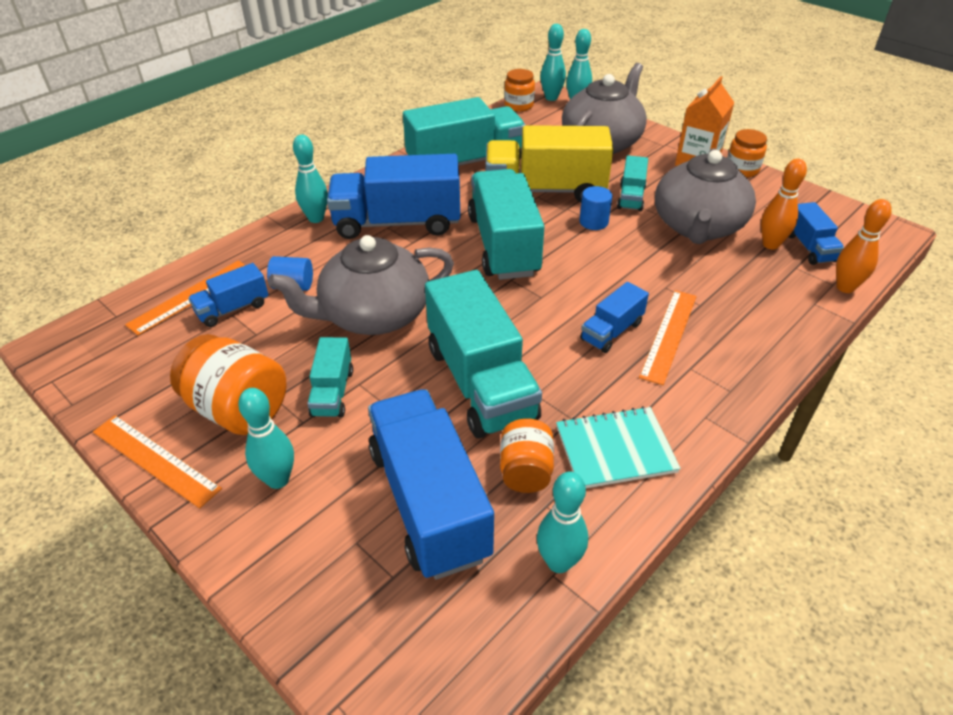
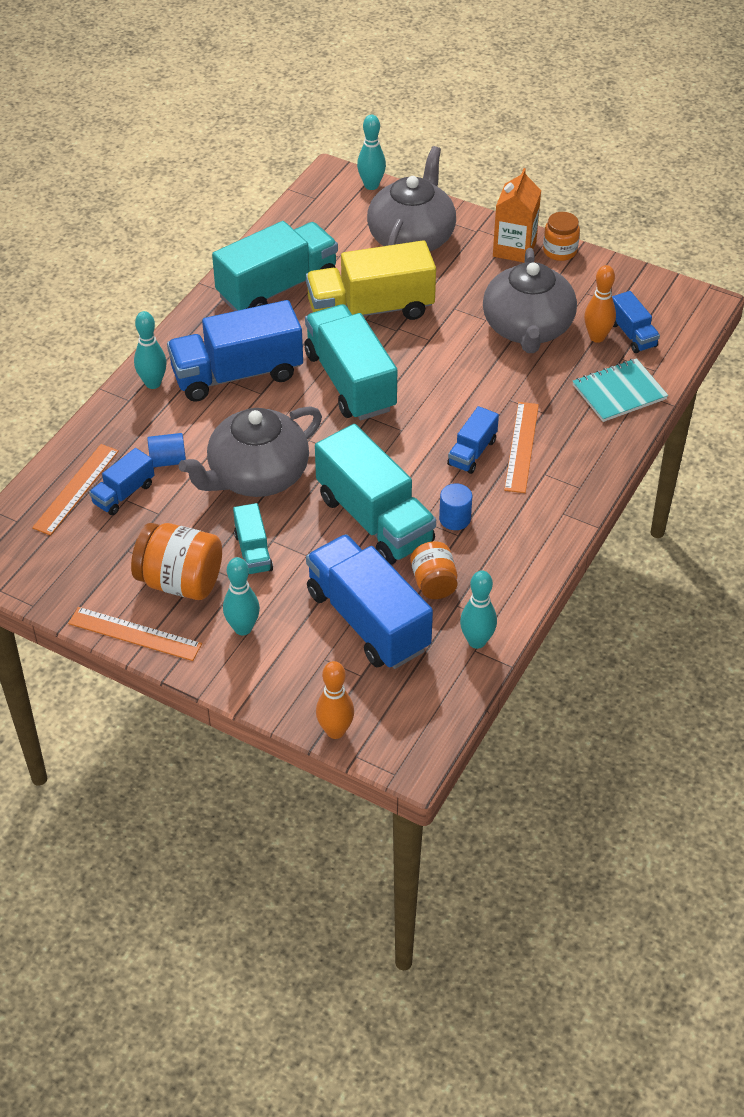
camera: 15 degrees left, 5 degrees up
(519, 105) = (308, 198): orange jar -> none
(551, 98) = (340, 181): turquoise bowling pin -> none
(593, 222) = (428, 340): blue cylinder -> blue cylinder (455, 519)
(615, 449) = (498, 553): turquoise notebook -> turquoise notebook (619, 392)
(631, 197) = (457, 304): turquoise truck -> none
(845, 287) = (665, 372): orange bowling pin -> orange bowling pin (335, 731)

